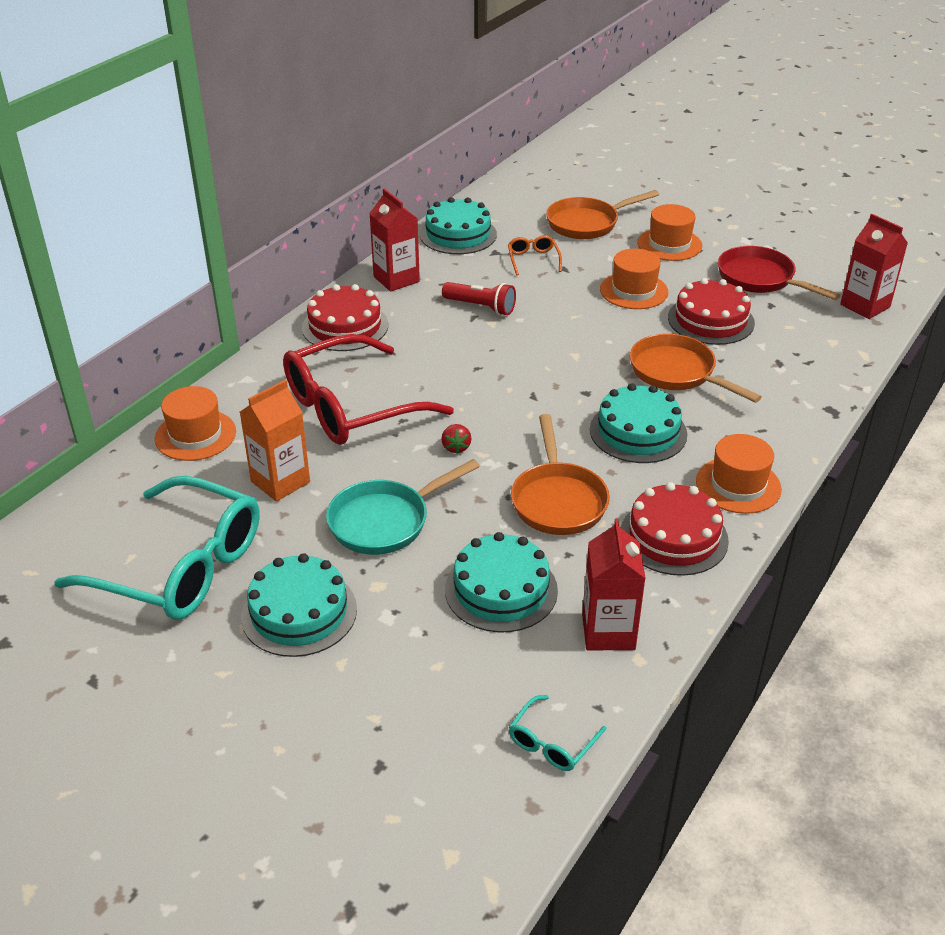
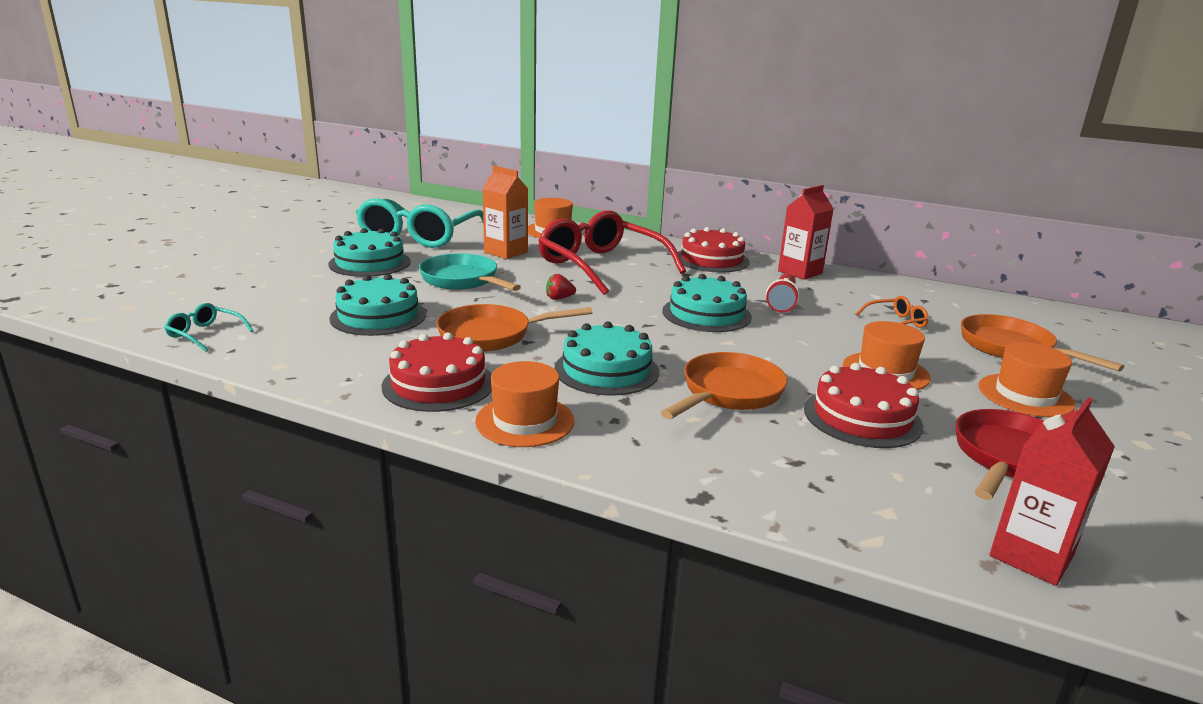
camera: 80 degrees right, 15 degrees down
(458, 234) = (906, 291): turquoise cake -> turquoise cake (706, 314)
(608, 632) = (316, 354): red carton -> none

